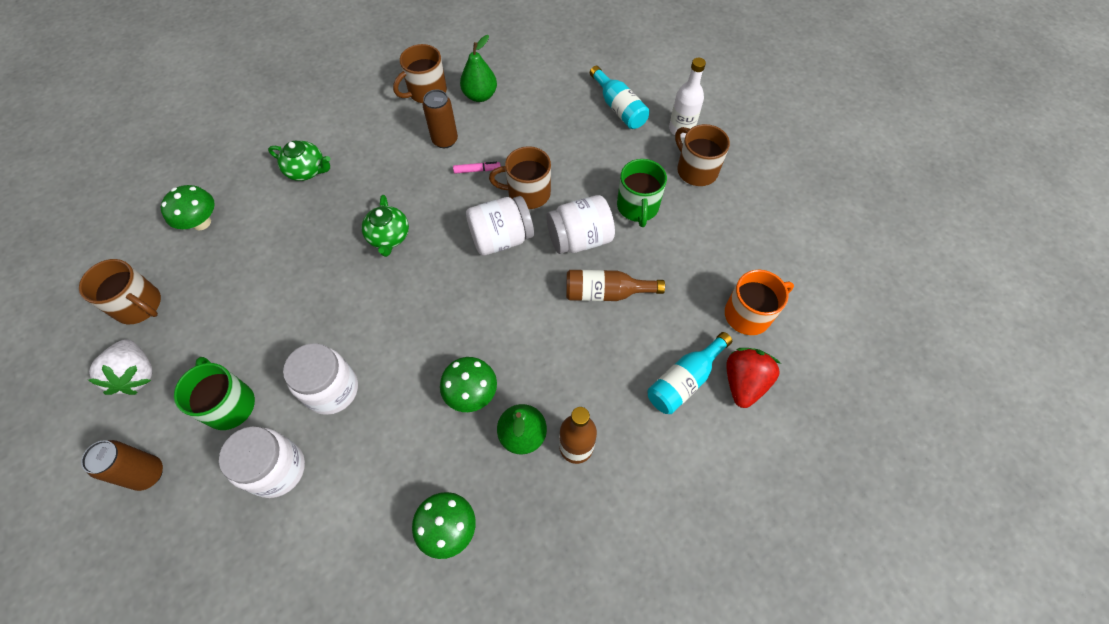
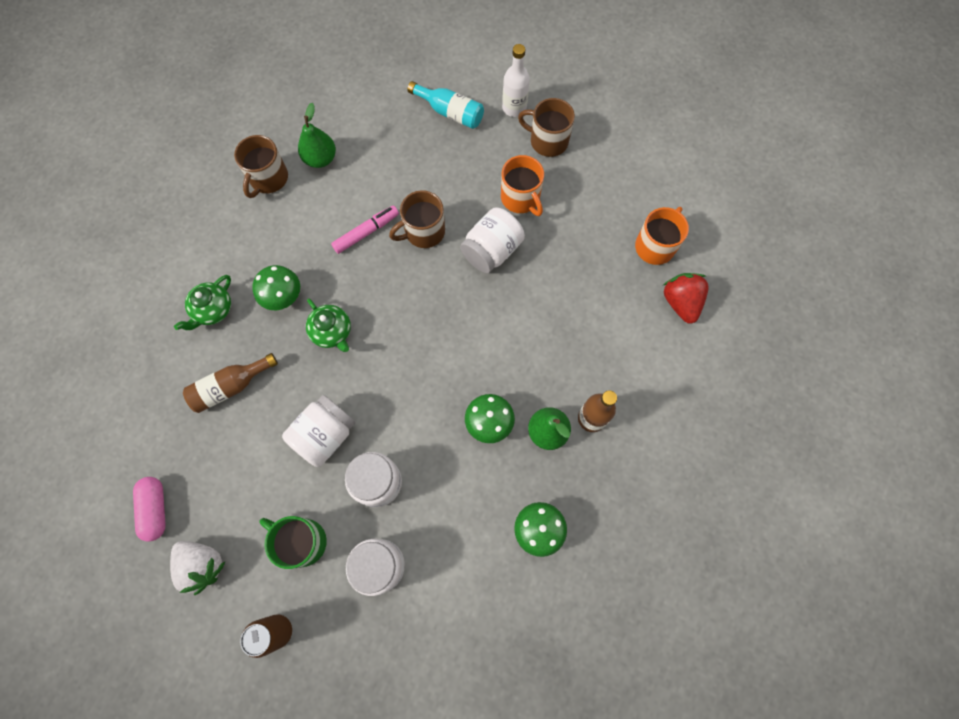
camera: 30 degrees left, 10 degrees up
(139, 305) = (156, 509): brown mug -> pink capsule
(201, 222) = (152, 408): green mushroom -> green mushroom (283, 297)
(307, 170) = (213, 310): green teapot -> green teapot turned 135 degrees clockwise
(445, 140) = (318, 218): brown can -> none
(477, 170) = (366, 232): pink marker -> pink marker, size x1.62
(501, 238) = (428, 283): white jar -> white jar (325, 435)
(606, 293) = (540, 285): brown bottle -> brown bottle (231, 386)
(638, 207) = (521, 198): green mug -> orange mug
(684, 380) = (638, 324): turquoise bottle -> none

